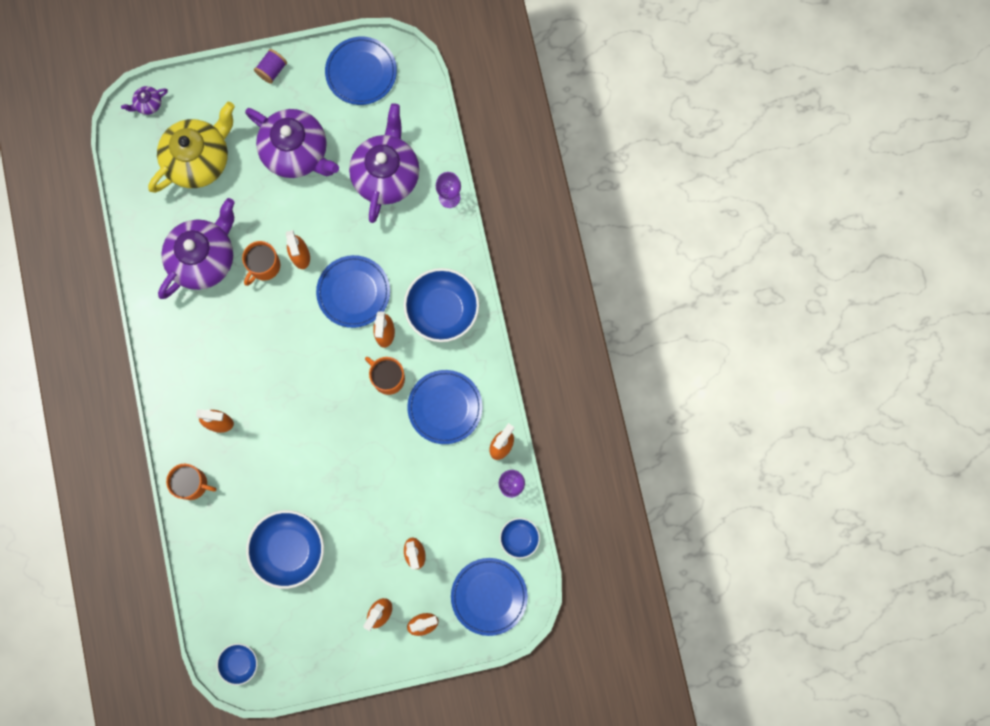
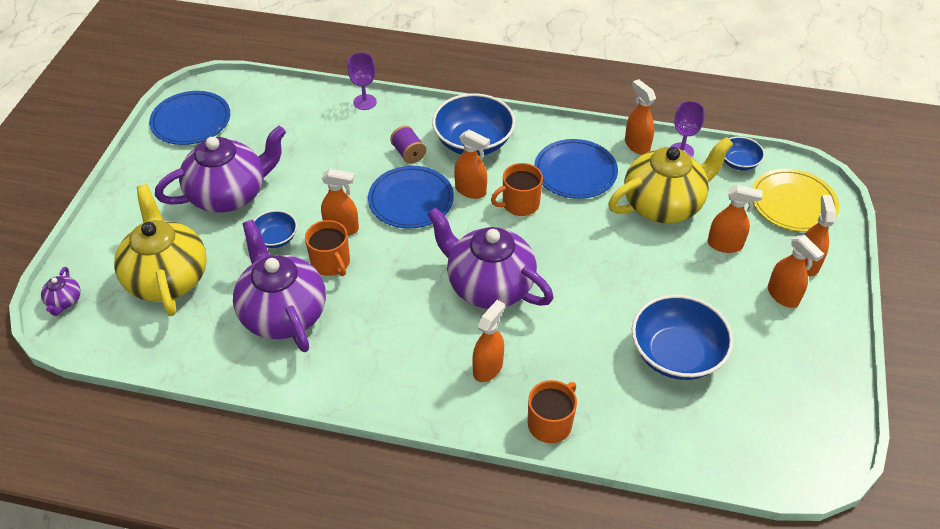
camera: 65 degrees left, 30 degrees down
(239, 663) = (805, 455): blue bowl -> blue bowl (276, 238)
(272, 70) = (127, 184): purple spool -> purple spool (408, 153)
(386, 175) = (308, 137): purple teapot -> purple teapot (489, 285)
(439, 492) = (663, 204): none -> yellow teapot
(489, 596) = (793, 203): blue plate -> yellow plate

